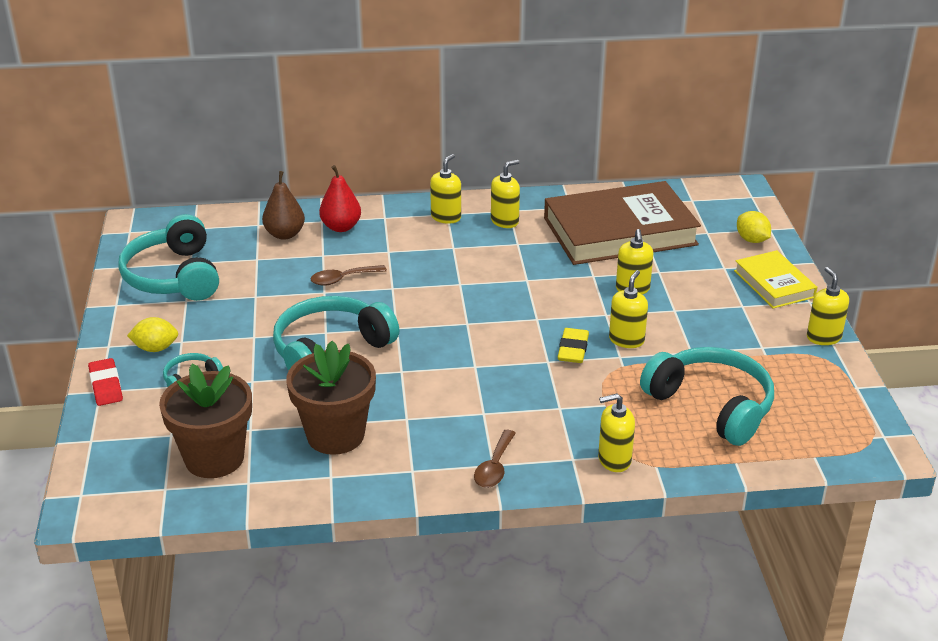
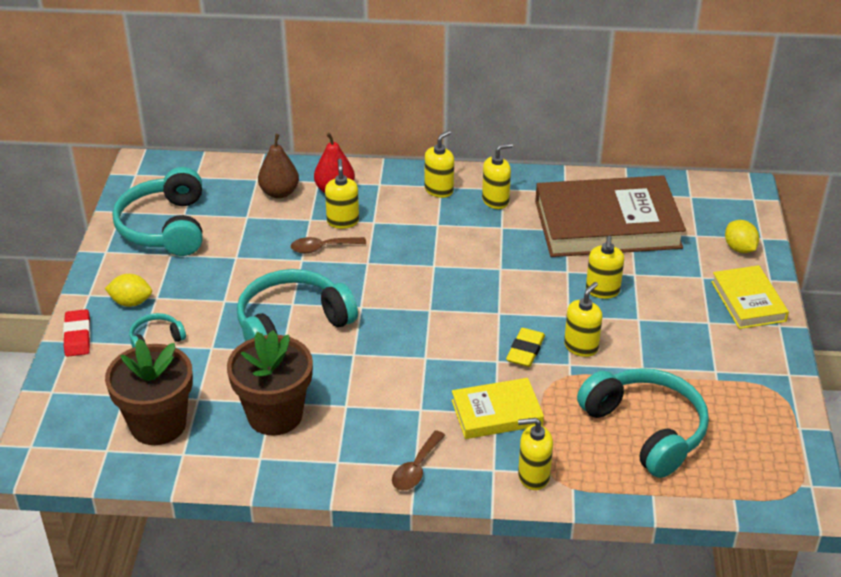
camera: 10 degrees right, 5 degrees up
(561, 407) = (496, 413): none -> yellow book
(823, 337) = (782, 367): yellow soap dispenser -> yellow soap dispenser (343, 221)

